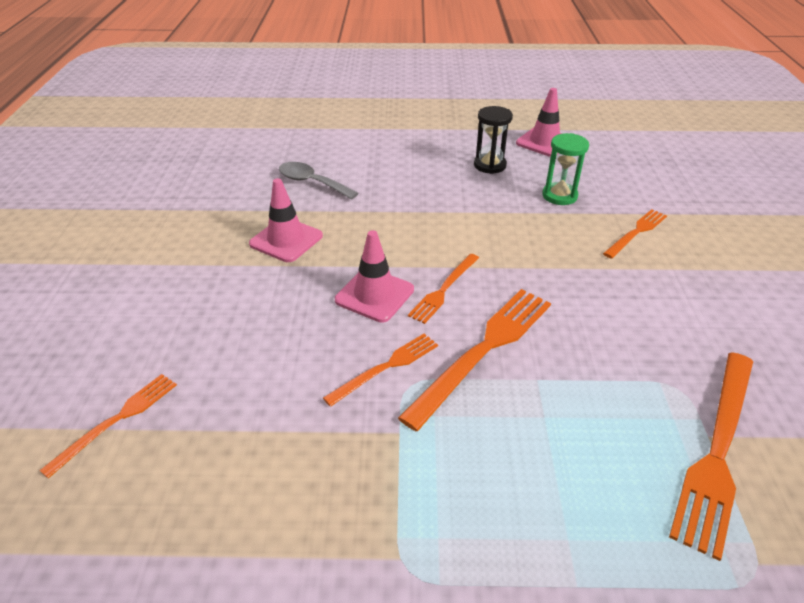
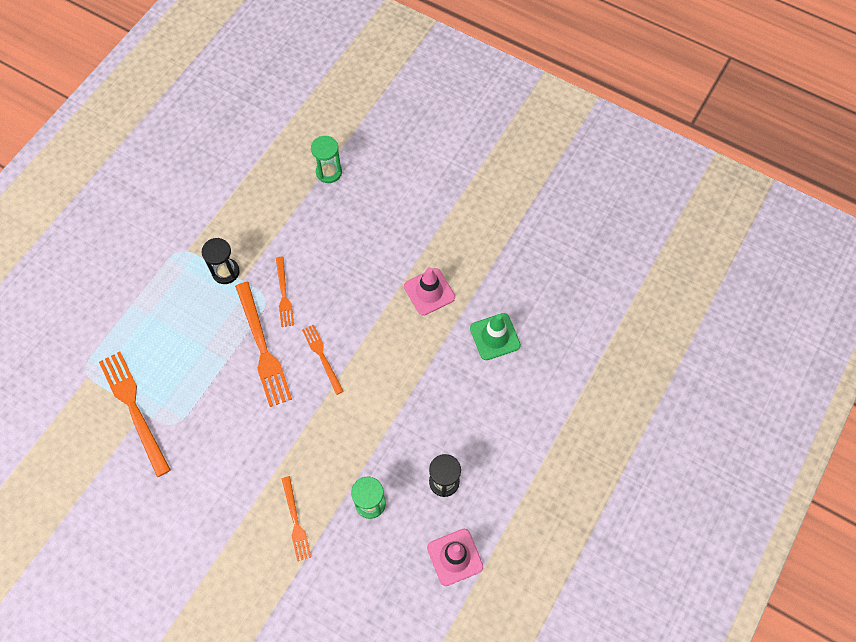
camera: 120 degrees right, 25 degrees up
(117, 420) = (329, 172): orange fork -> green hourglass
(311, 182) = (495, 336): grey spoon -> green traffic cone
(374, 295) = (342, 317): pink traffic cone -> none
(400, 463) = (225, 272): none -> black hourglass

